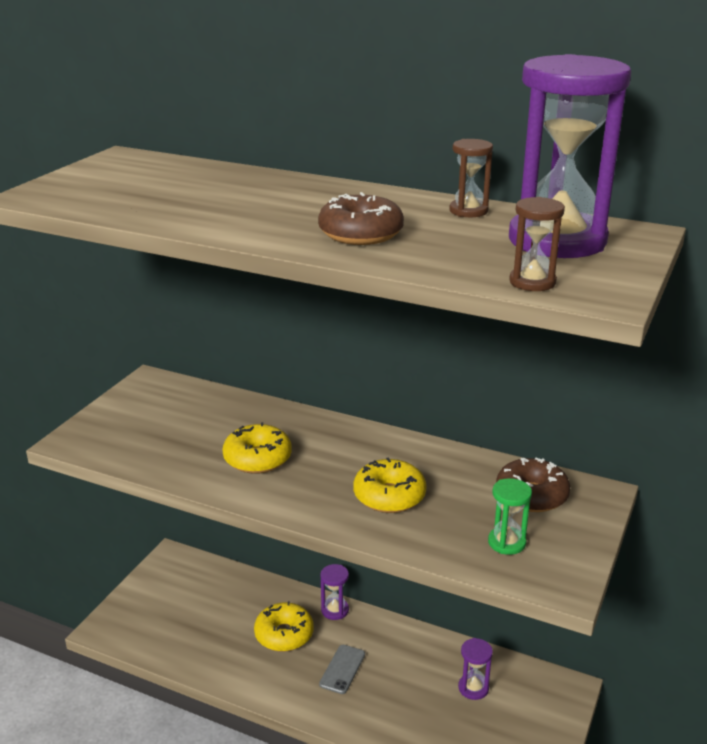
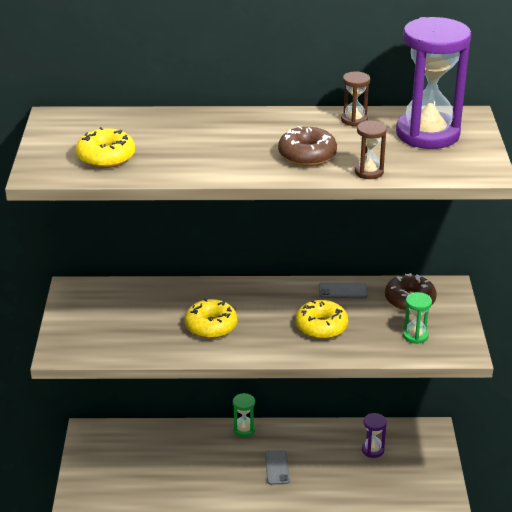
camera: 25 degrees left, 5 degrees up
(284, 634) = (218, 458): yellow donut -> yellow donut (106, 157)
(335, 610) = (244, 430): purple hourglass -> green hourglass
(450, 461) = (342, 291): none -> grey phone
(532, 282) = (440, 170): brown hourglass -> brown hourglass (369, 172)

